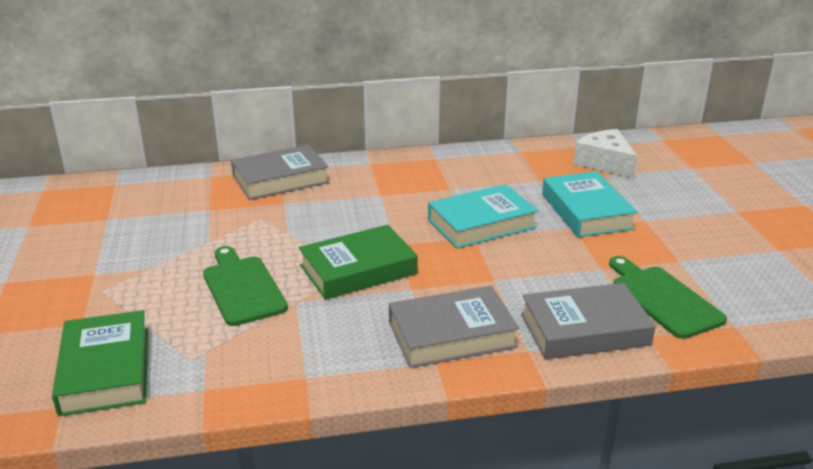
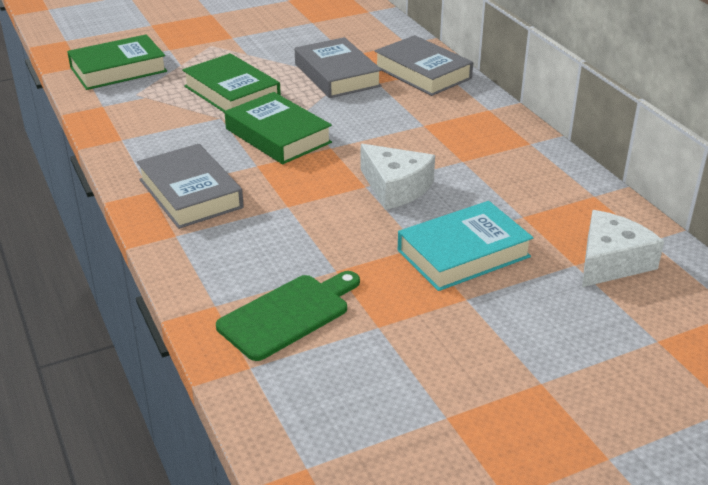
camera: 75 degrees right, 5 degrees up
(242, 288) = (232, 93): green cutting board -> green book
(481, 223) = (395, 187): turquoise book -> white cheese
(584, 329) = (216, 264): grey book -> grey book (337, 75)

